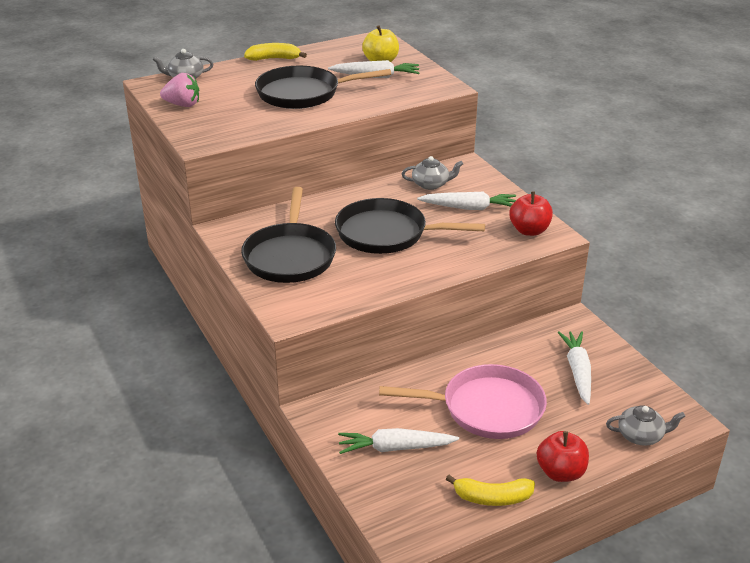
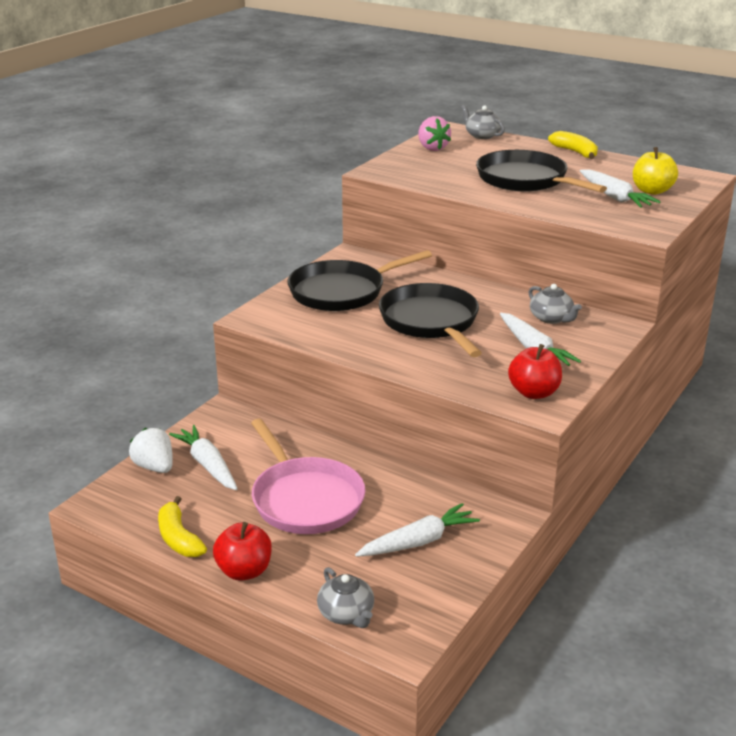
camera: 60 degrees right, 5 degrees down
(372, 482) = (155, 467): none -> white strawberry

